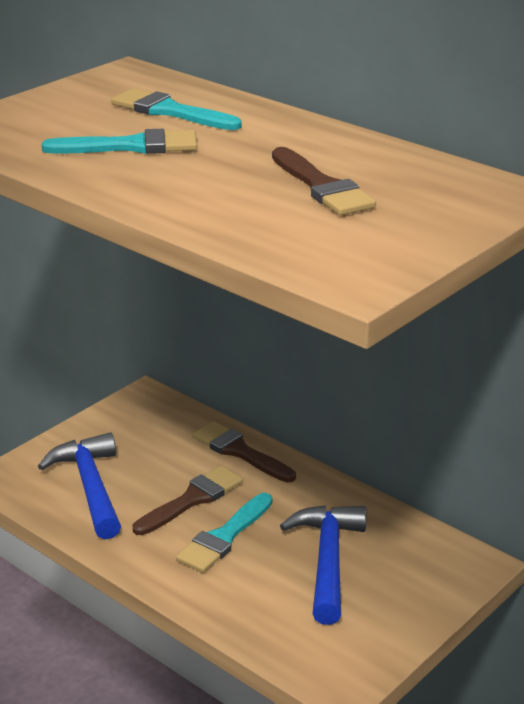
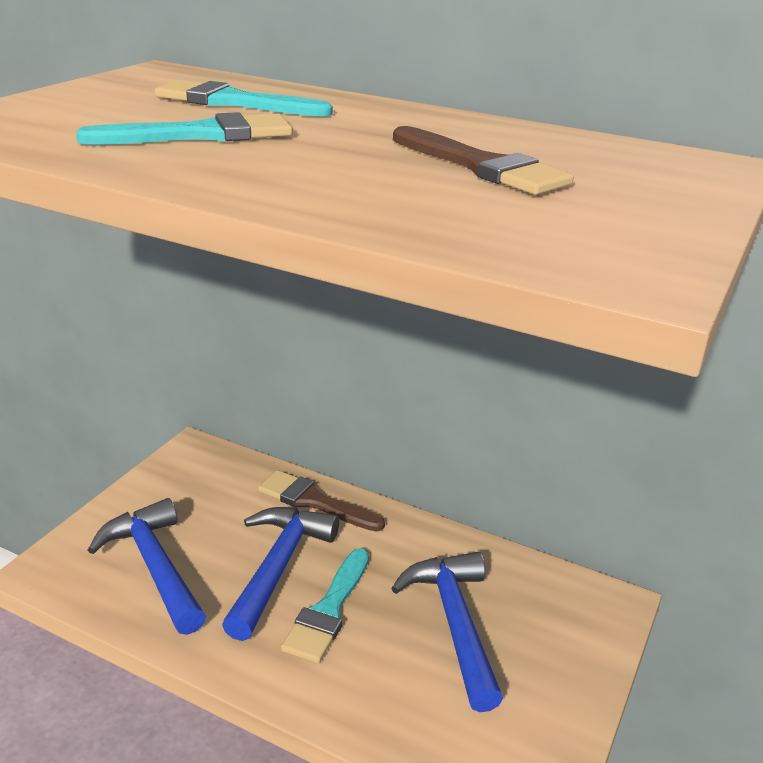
camera: 15 degrees left, 0 degrees up
(192, 499) = (278, 567): brown brush -> blue hammer

